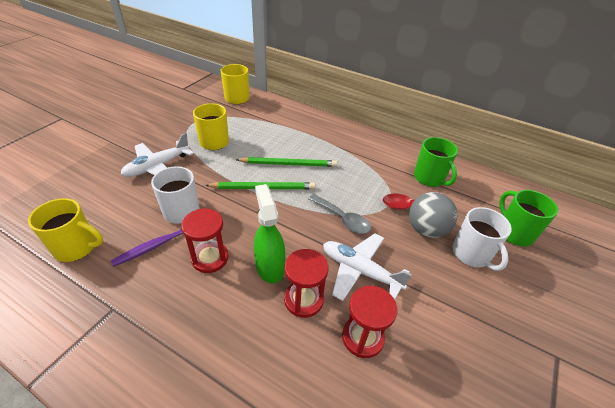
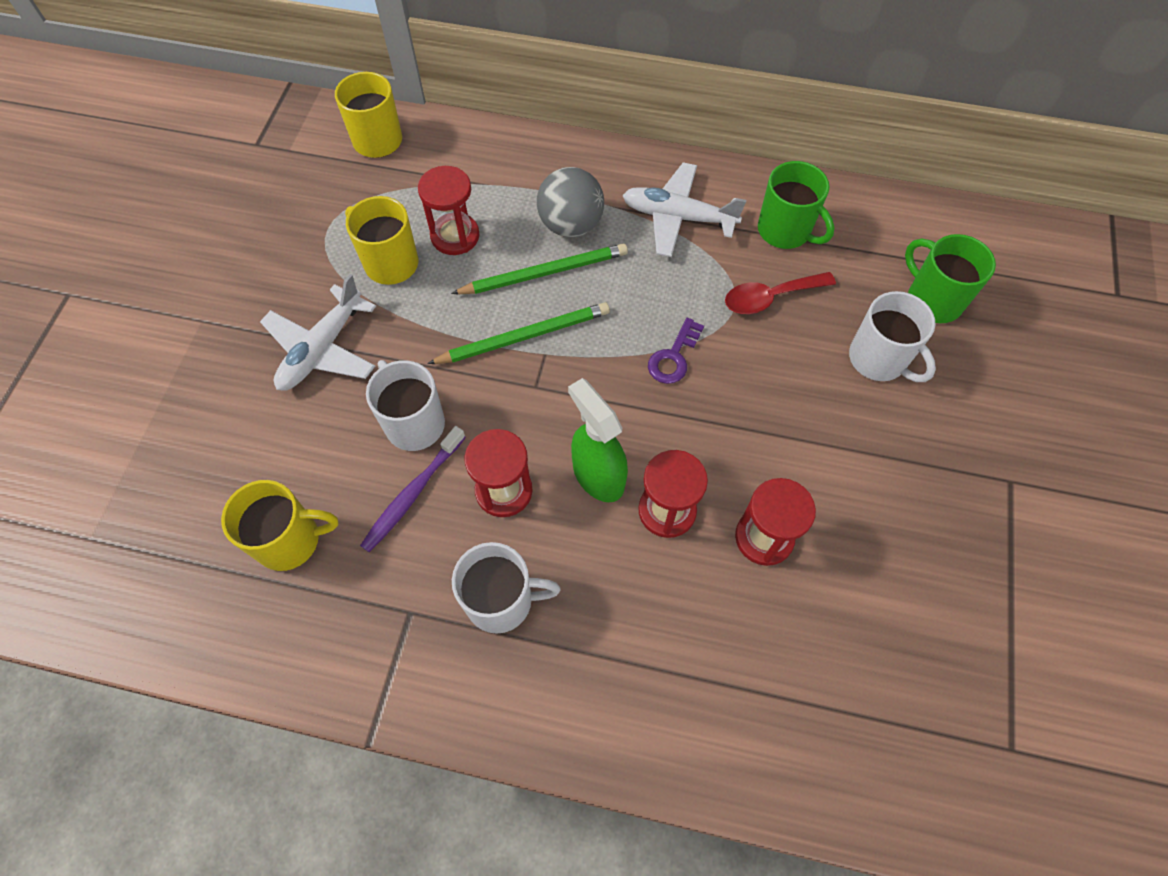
camera: 15 degrees left, 20 degrees up
(172, 320) = (501, 601): none -> white mug
(251, 139) = (455, 236): none -> red hourglass
(342, 219) = (673, 357): grey spoon -> purple key
(360, 271) = (729, 439): white plane -> white plane (678, 217)
(426, 230) = (804, 336): grey ball -> grey ball (570, 225)

